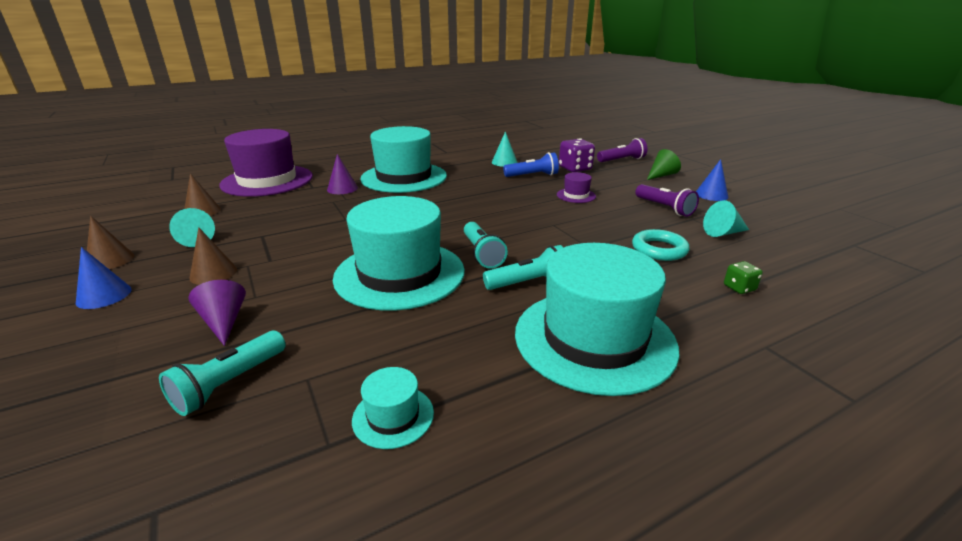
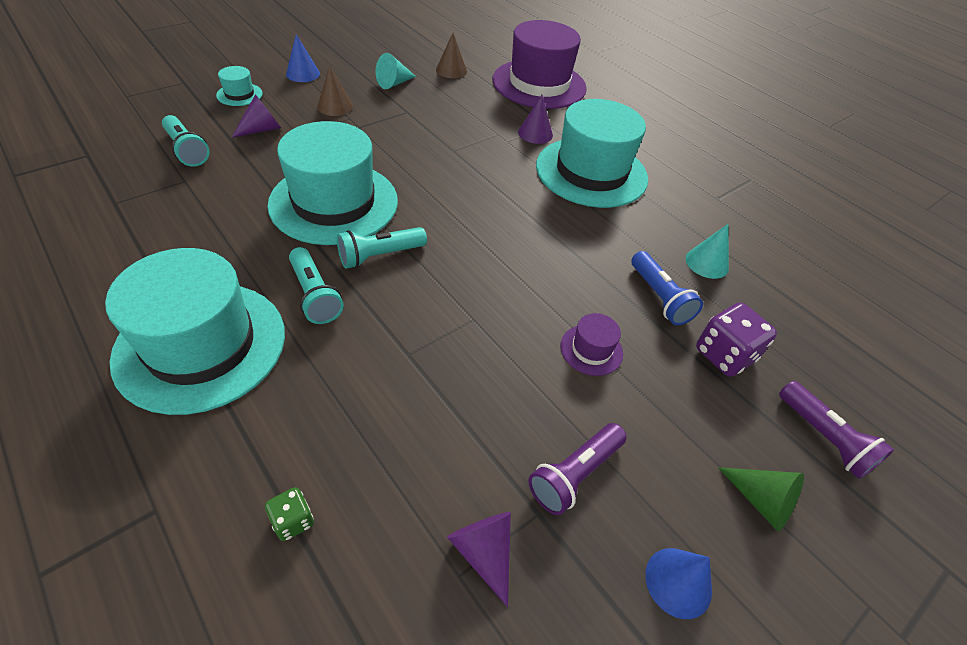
camera: 75 degrees right, 20 degrees up
(110, 260) = (355, 59): brown cone -> none
(229, 384) = (187, 150): turquoise flashlight -> turquoise flashlight turned 150 degrees counterclockwise
(393, 416) = (131, 226): turquoise hat -> turquoise hat (239, 94)
(659, 249) = (408, 437): turquoise ring -> none
(723, 233) = (484, 552): turquoise cone -> purple cone

